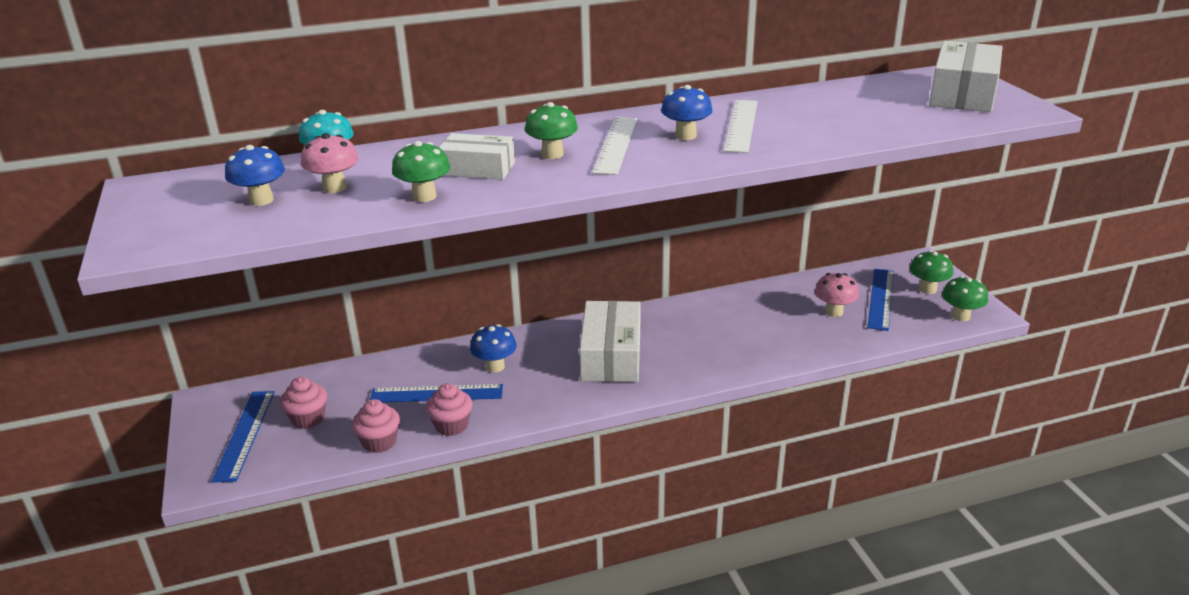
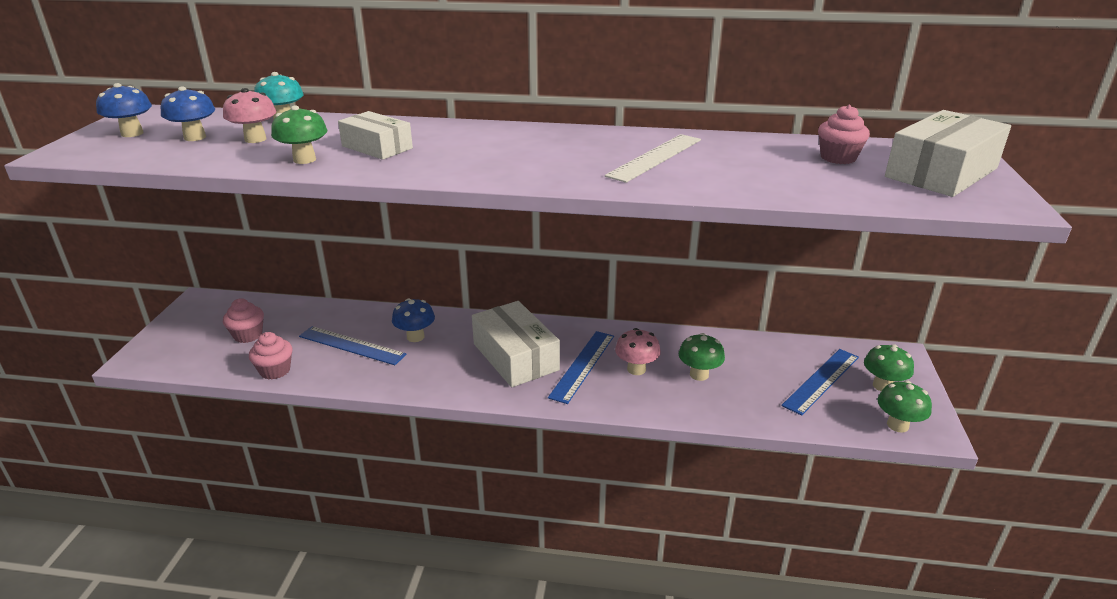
camera: 25 degrees right, 0 degrees up
(245, 434) = (197, 333): blue ruler -> blue ruler (582, 365)
(451, 425) = (337, 375): pink cupcake -> pink cupcake (838, 158)
(552, 154) = (452, 148): green mushroom -> green mushroom (699, 374)
(611, 355) = (515, 357): white box -> white box turned 60 degrees counterclockwise
(616, 145) = (516, 151): white ruler -> none
(685, 136) = (590, 156): blue mushroom -> blue mushroom (132, 133)
(834, 312) = (759, 379): pink mushroom -> pink mushroom (636, 369)

